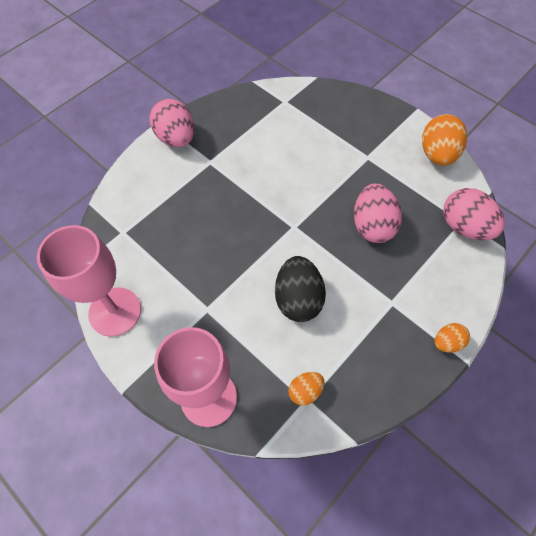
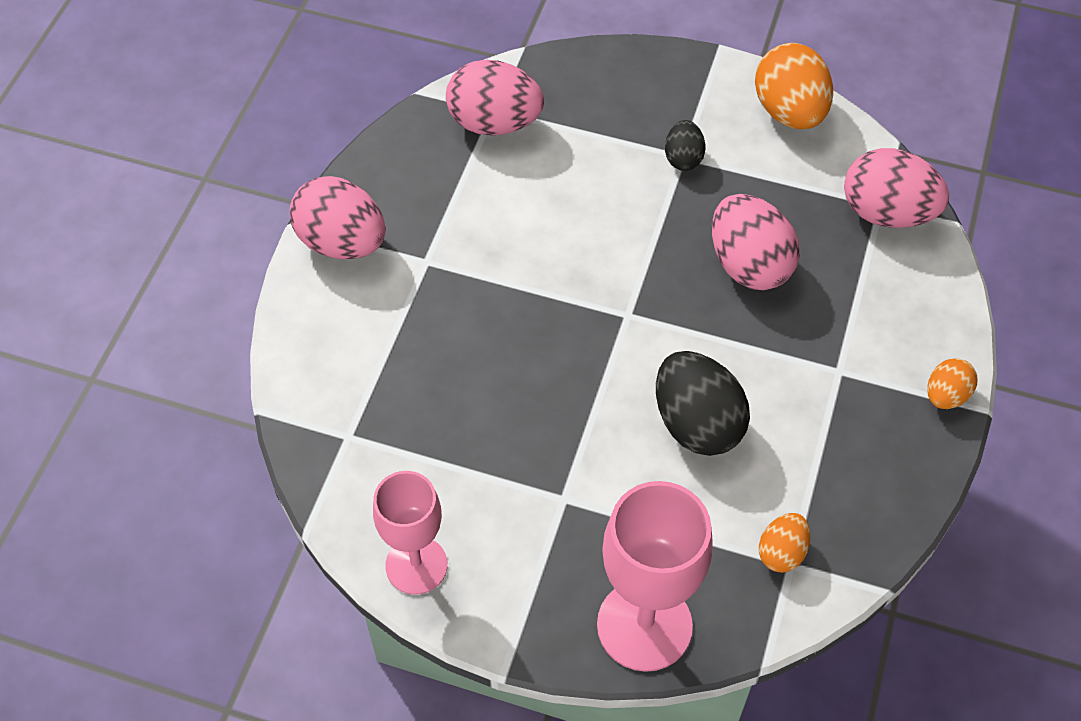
camera: 25 degrees left, 5 degrees down
(115, 311) = (416, 565): pink goblet -> pink goblet, size x0.67
(281, 108) = (494, 123): none -> pink egg
(367, 158) = (683, 158): none -> black egg

